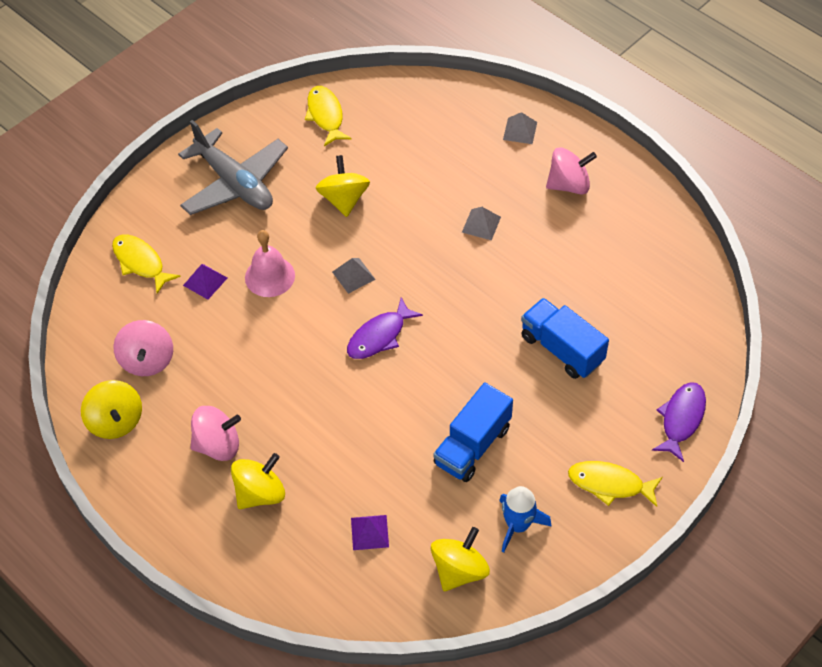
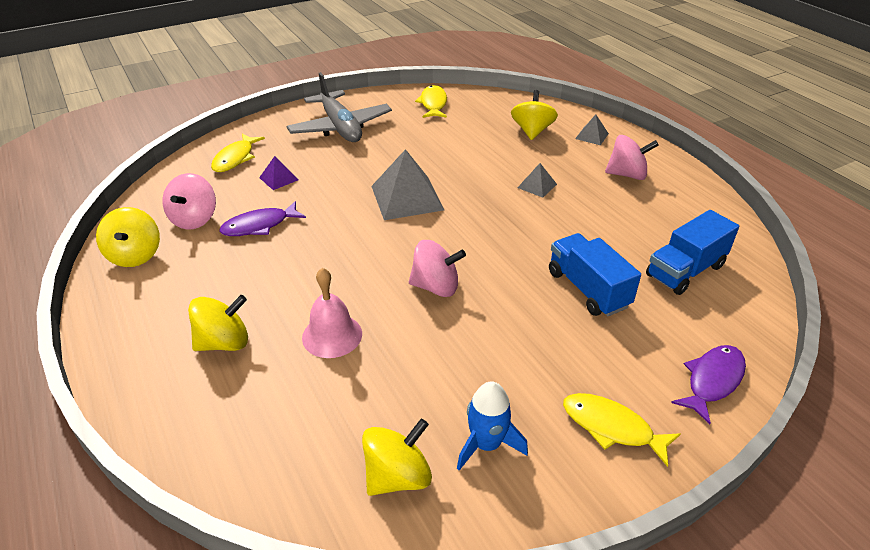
camera: 15 degrees right, 15 degrees down
(140, 262) = (235, 158): yellow fish -> yellow fish turned 135 degrees counterclockwise
(218, 445) = (211, 293): pink spinning top -> pink spinning top (436, 287)
(270, 276) = (334, 185): pink bell -> pink bell (332, 335)
(344, 199) = (423, 150): yellow spinning top -> yellow spinning top (532, 131)
(353, 275) = (407, 198): grey pyramid -> grey pyramid, size x2.02
(369, 532) = (314, 407): purple pyramid -> none
(379, 336) = (409, 243): purple fish -> purple fish (259, 226)
(472, 445) = (463, 351): blue truck -> blue truck (685, 271)

